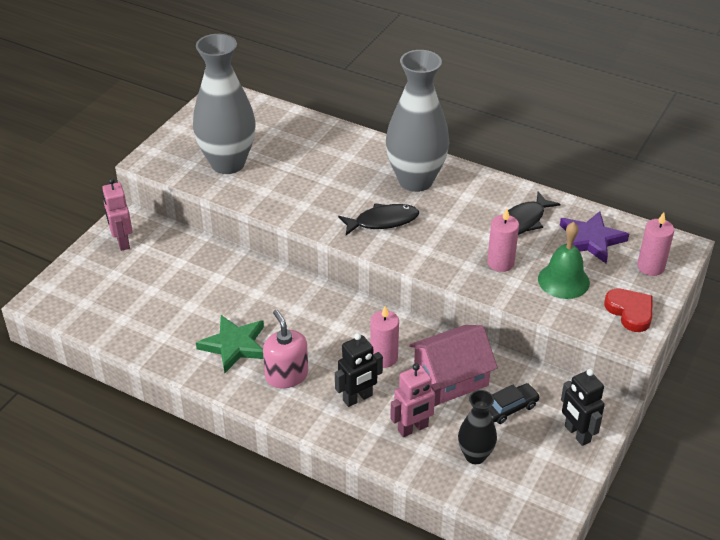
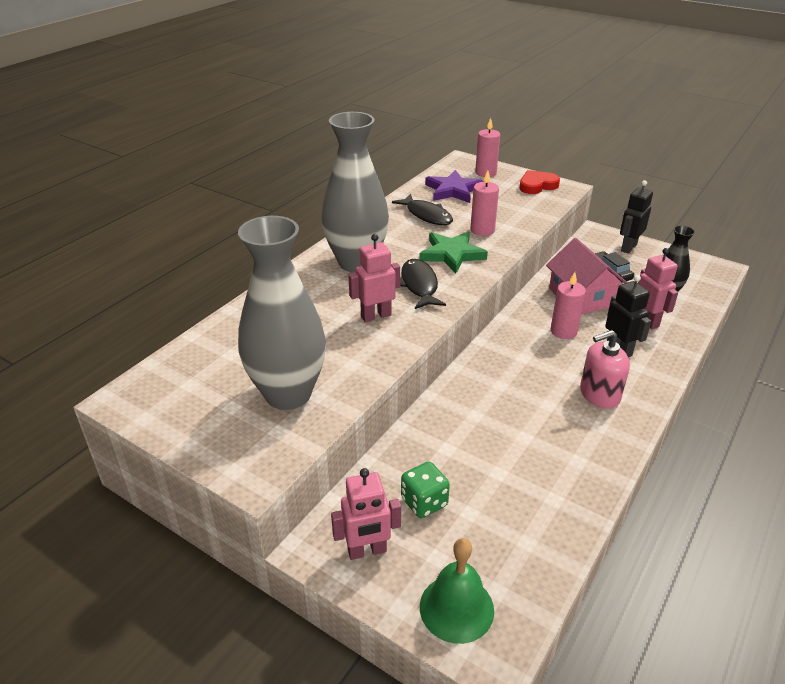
camera: 85 degrees left, 5 degrees down
(162, 266) = (424, 502): none -> green dice
(234, 345) = (561, 433): green star -> green star (451, 254)
(330, 198) = (376, 316): none -> pink robot
(563, 280) = (503, 206): green bell -> green bell (456, 608)
(577, 434) = (628, 247): black robot -> black robot turned 150 degrees clockwise

